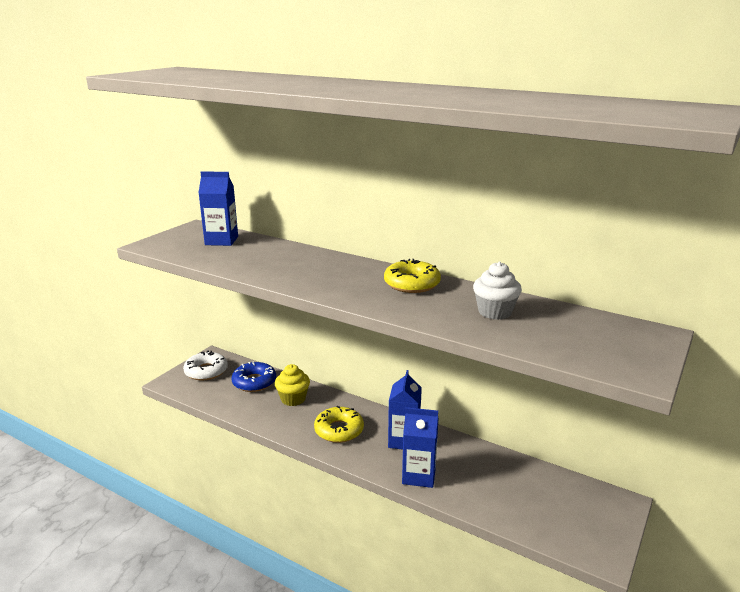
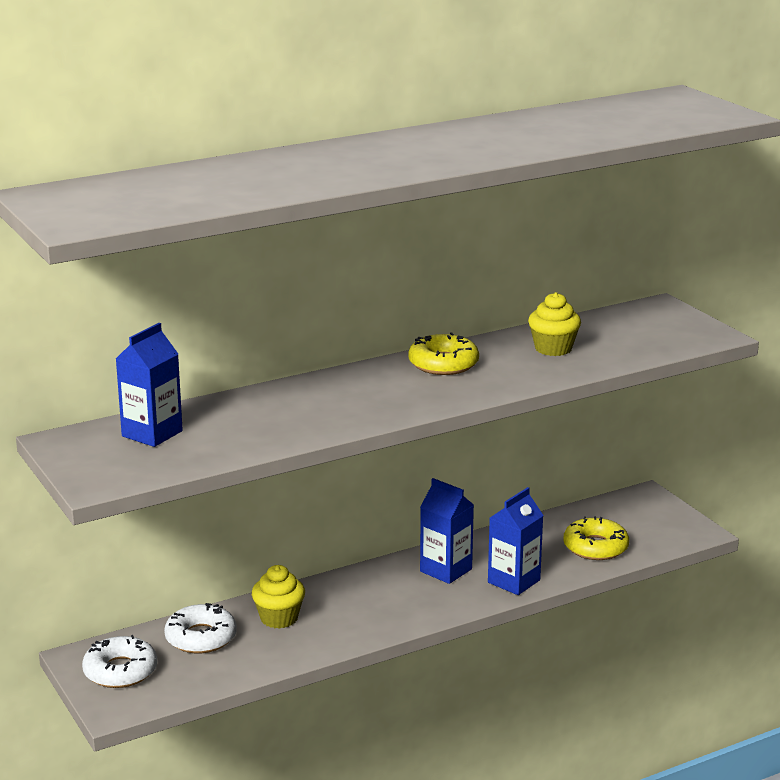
camera: 60 degrees left, 0 degrees up
(254, 382) = (201, 637): blue donut -> white donut
(339, 430) = (383, 605): yellow donut -> yellow donut (595, 547)
(495, 312) = (553, 348): white cupcake -> yellow cupcake

